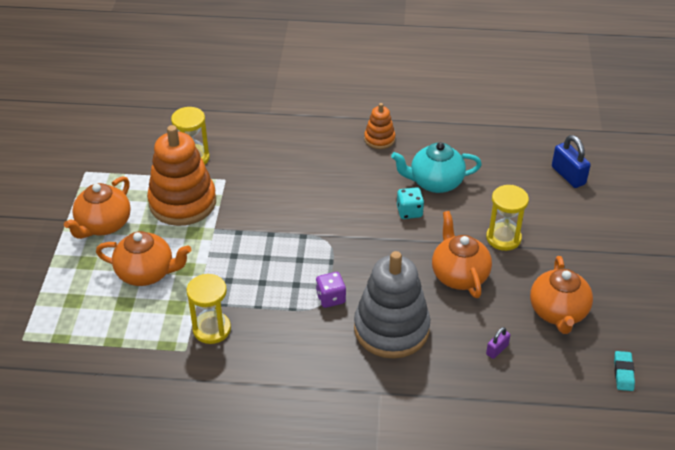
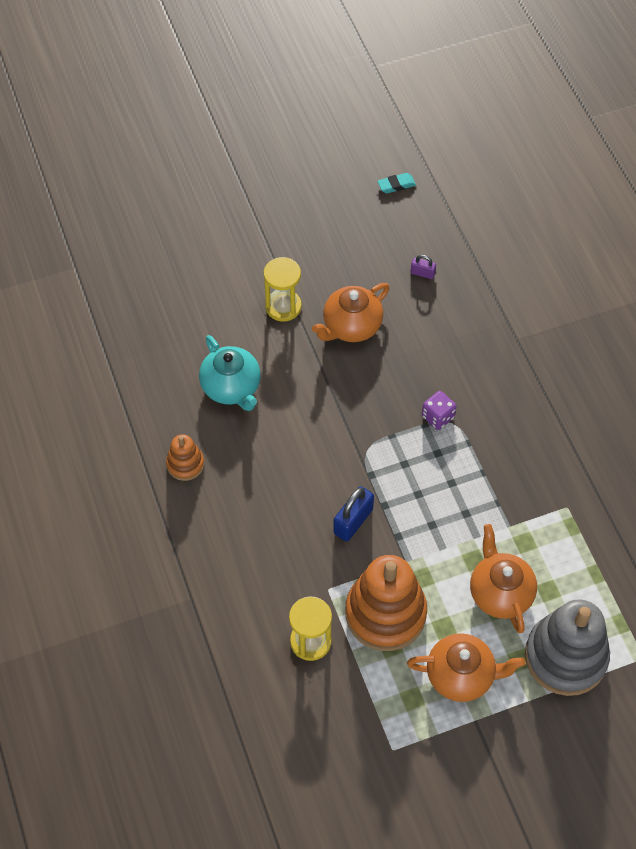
camera: 115 degrees left, 15 degrees up
(212, 329) = (531, 497): yellow hourglass -> none
(391, 329) = (445, 356): grey stacking toy -> grey stacking toy (565, 657)
(409, 212) = (287, 395): turquoise dice -> none
(558, 312) = (355, 242): orange teapot -> none
(568, 175) = (164, 279): blue padlock -> blue padlock (353, 521)

